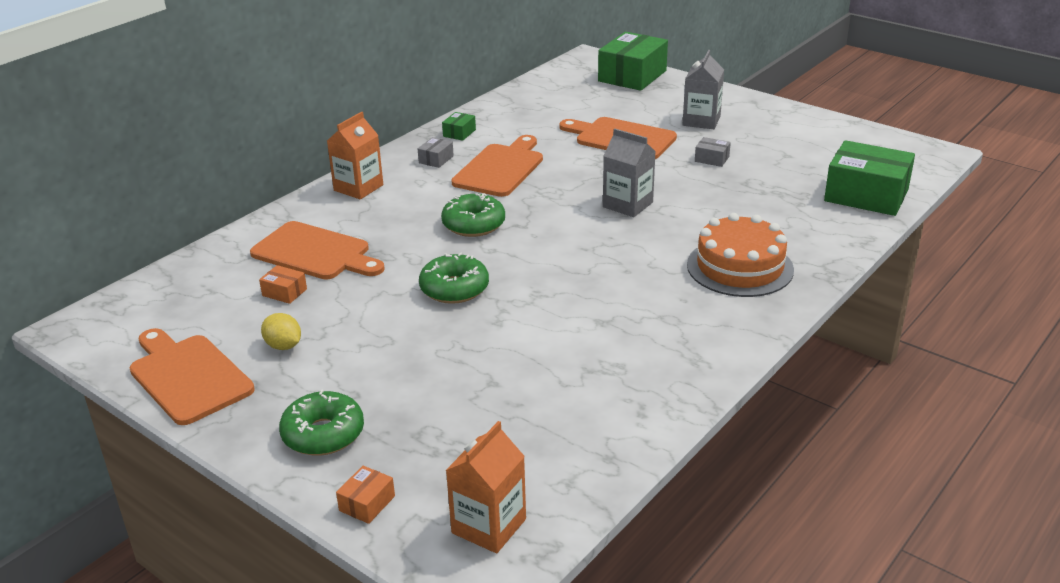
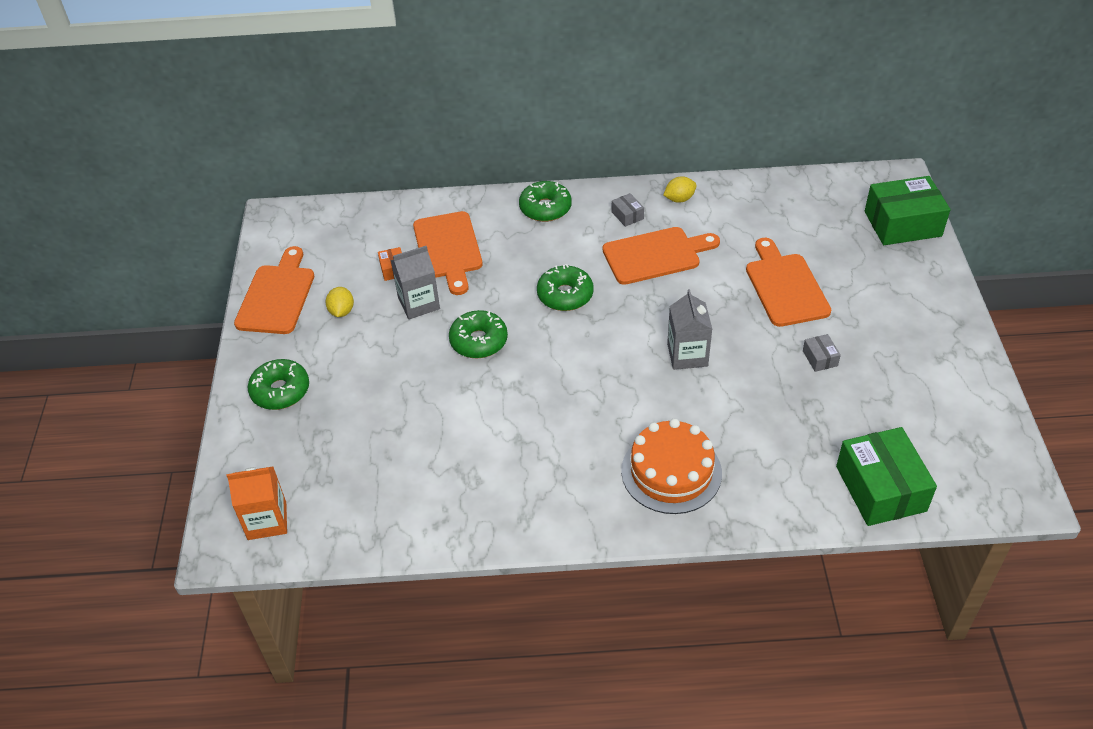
camera: 50 degrees right, 15 degrees up
(358, 188) = (545, 208): orange carton -> green donut
(367, 503) = (240, 454): orange box -> none
(436, 159) = (627, 215): grey box -> grey box turned 75 degrees clockwise
(459, 133) = (679, 199): green box -> yellow lemon
(701, 121) = (878, 313): grey carton -> grey carton (419, 303)

